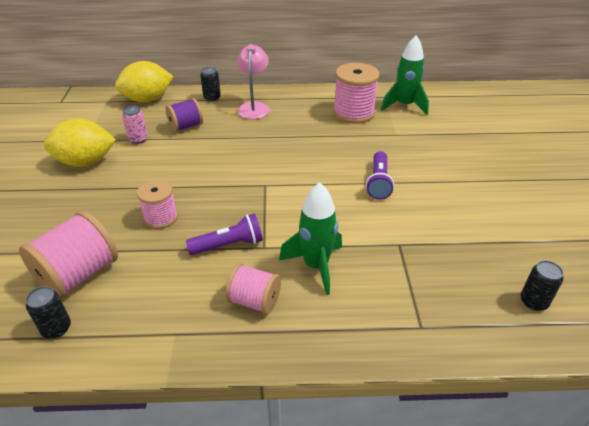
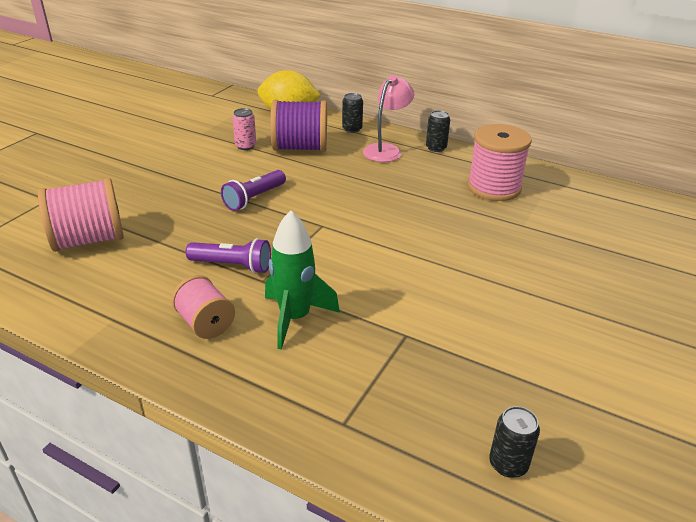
camera: 30 degrees right, 5 degrees down
(56, 328) = (34, 274): black can -> black can (436, 148)
(85, 162) = (182, 151): yellow lemon -> none
(161, 217) = (198, 219): pink spool -> none
(186, 126) = (300, 148): purple spool -> purple spool, size x1.61
(378, 182) = (447, 266): purple flashlight -> purple flashlight (254, 198)
(404, 106) = (567, 199): green rocket -> none

